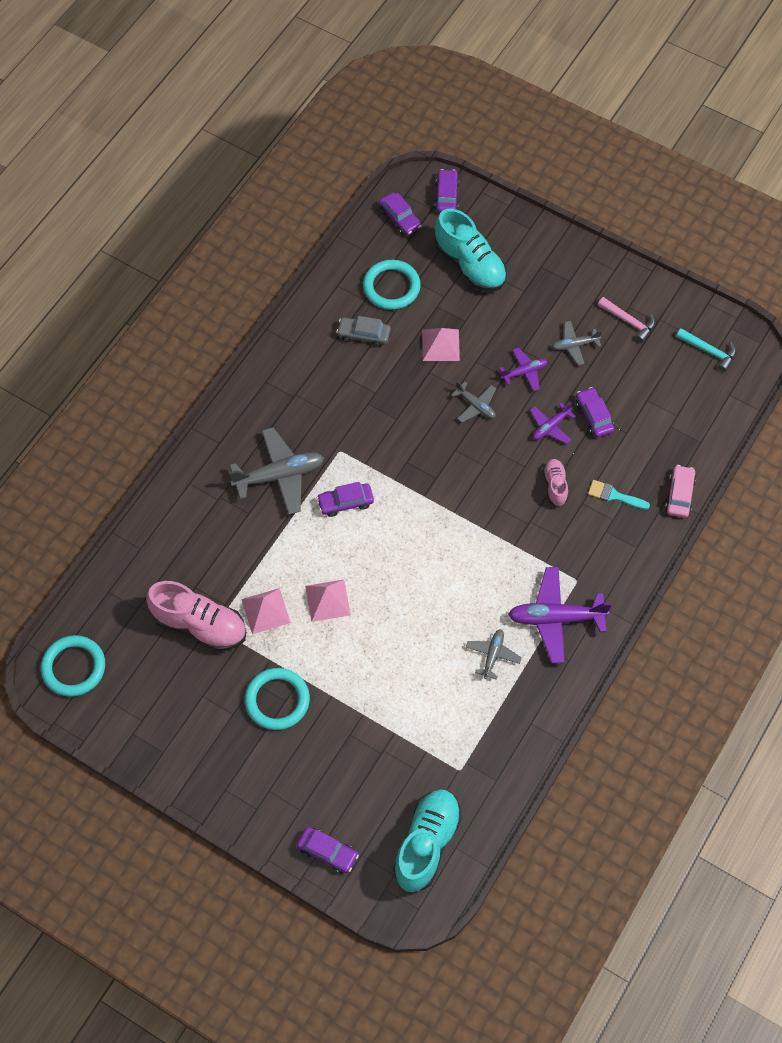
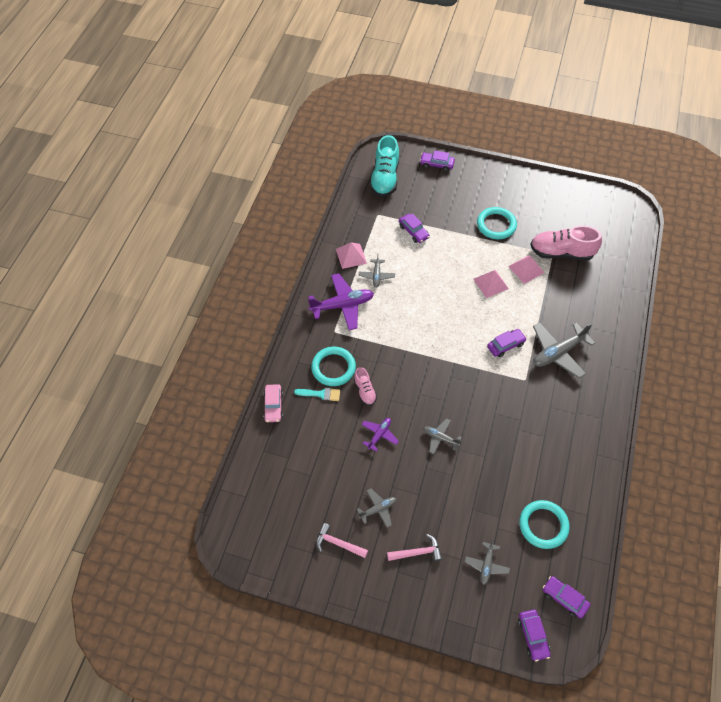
camera: 165 degrees right, 5 degrees down
(74, 667) = (621, 216): turquoise ring -> turquoise ring (333, 368)
(363, 335) = (547, 475): grey car -> none
(440, 345) = (484, 482): pink pyramid -> pink pyramid (351, 256)
(470, 265) = (486, 565): turquoise shoe -> grey plane
(524, 372) = (411, 475): purple plane -> none
(542, 293) = (417, 552): none -> pink hammer
(594, 416) = (348, 451): purple car -> purple car (413, 231)
(709, 351) = (267, 532): turquoise hammer -> none

